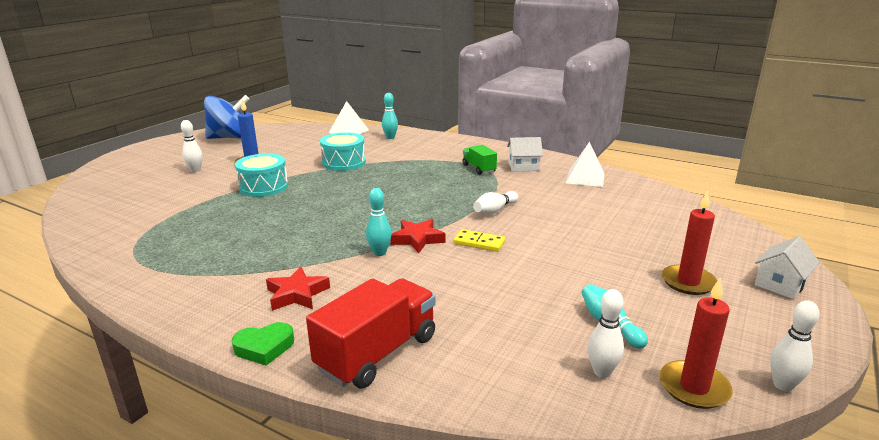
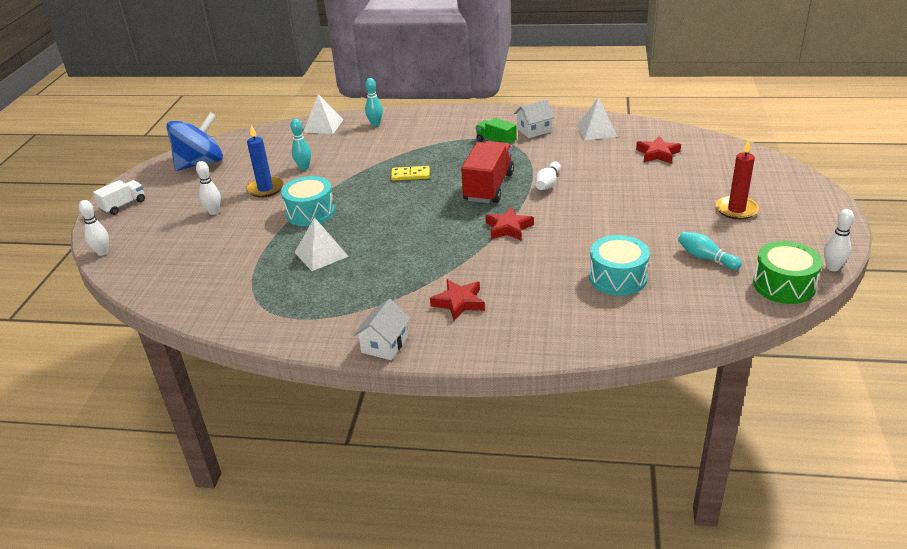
camera: 20 degrees left, 10 degrees up
(143, 153) = (123, 205): none -> white truck
(232, 220) = (321, 254): none -> white pyramid
(264, 347) = (480, 349): green heart -> none
(344, 162) = (360, 165): turquoise drum -> turquoise drum (617, 278)
(377, 353) = (566, 327): red truck -> red truck (489, 187)
(379, 253) = (489, 249): turquoise bowling pin -> turquoise bowling pin (304, 167)
(479, 242) = (561, 218): yellow domino -> yellow domino (410, 175)
(602, 372) = (723, 293): white bowling pin -> white bowling pin (102, 252)
(634, 209) = (657, 154): none -> red star
(694, 387) = (784, 285): red candle -> green drum
(780, 284) = (796, 194): white house -> white house (384, 344)

